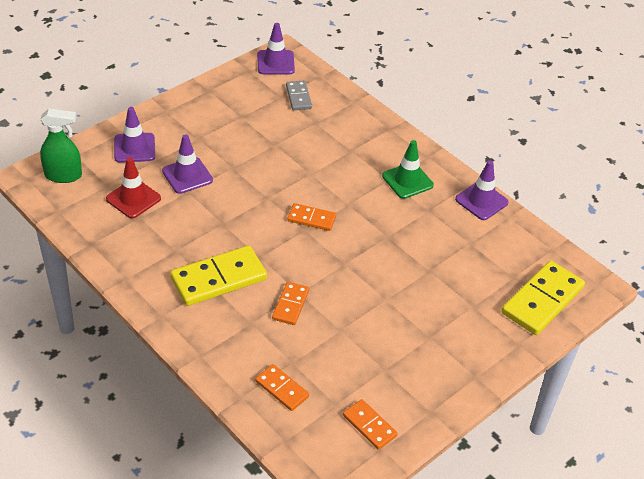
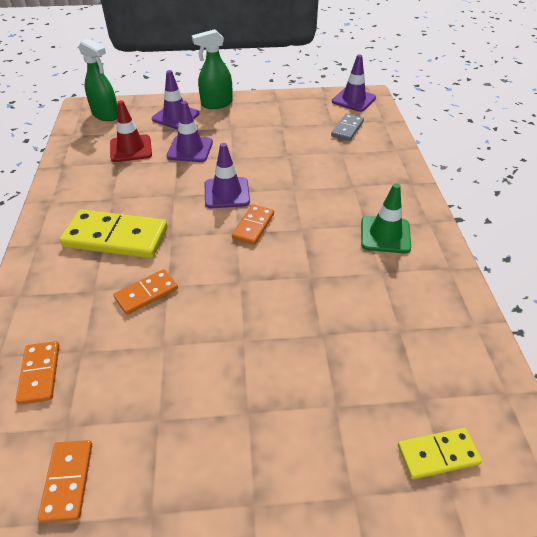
camera: 40 degrees right, 0 degrees up
(157, 118) = (216, 104): none -> green spray bottle
(311, 219) = (253, 226): orange domino -> orange domino turned 60 degrees clockwise
(481, 201) = (454, 291): purple traffic cone -> purple traffic cone (227, 193)
(542, 300) = (438, 455): yellow domino -> yellow domino, size x0.55

